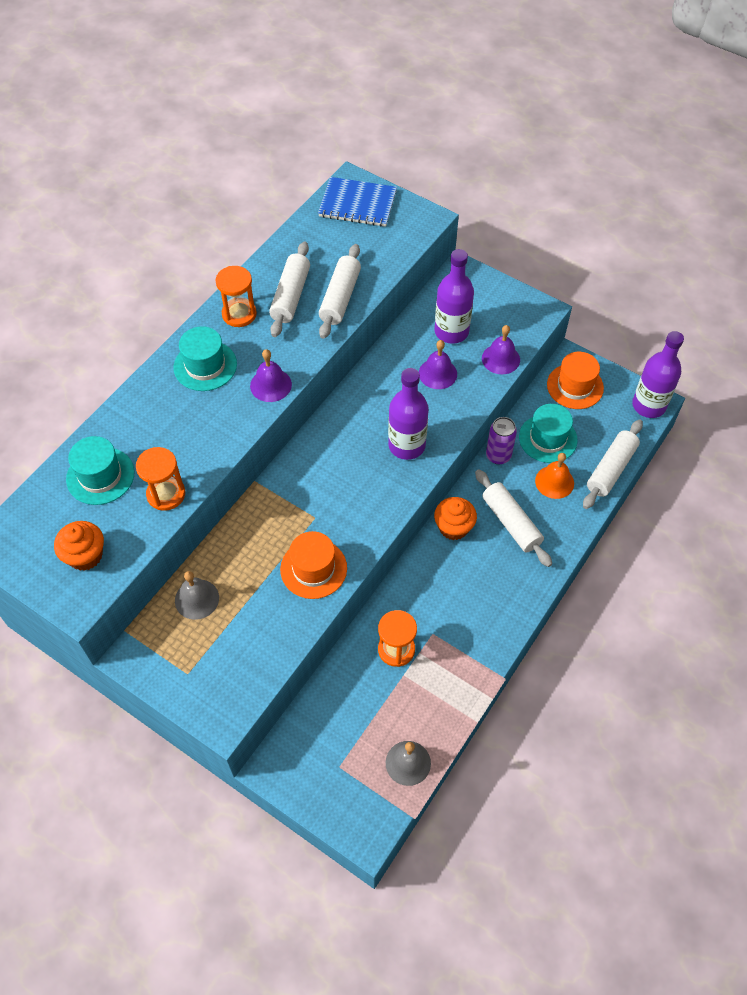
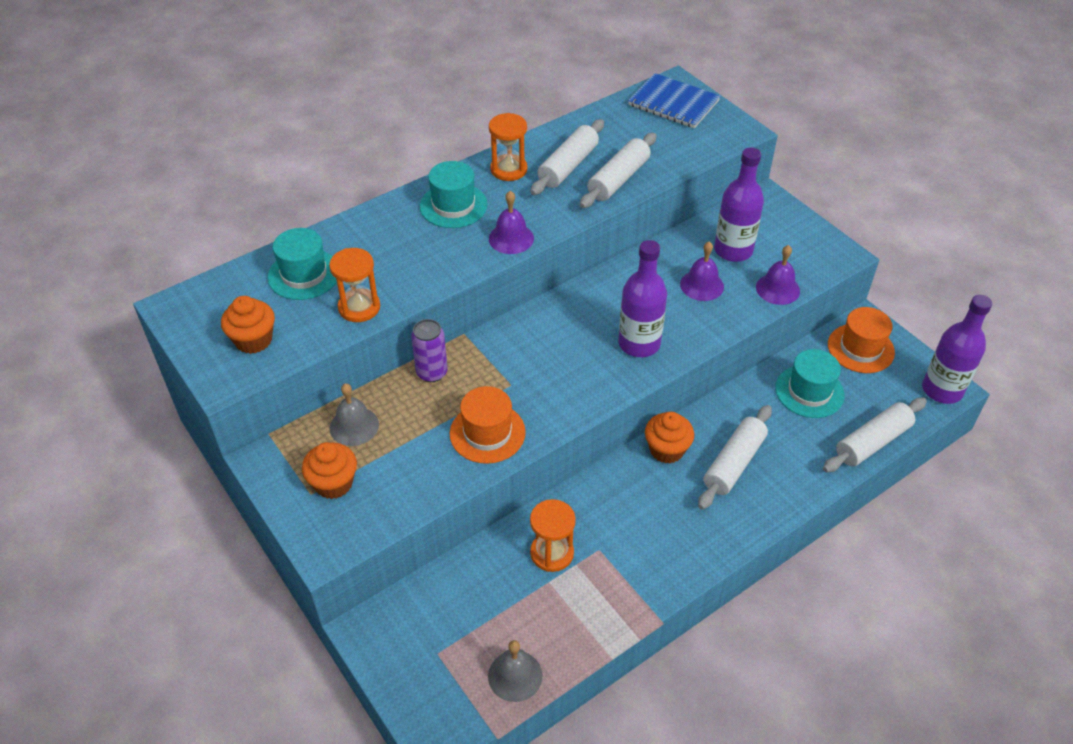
camera: 20 degrees right, 10 degrees down
(203, 657) = (333, 483): none -> orange cupcake
(498, 455) = (745, 393): purple can -> purple can (432, 372)
(511, 522) = (734, 463): white rolling pin -> white rolling pin turned 45 degrees clockwise
(554, 482) = (800, 436): orange bell -> none

